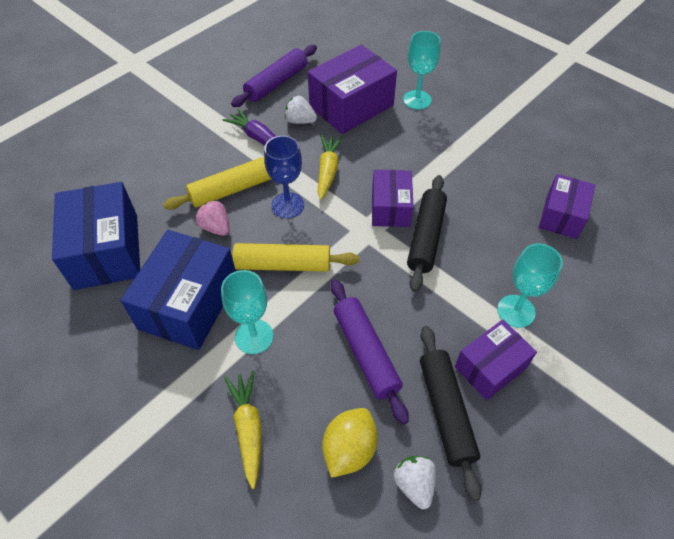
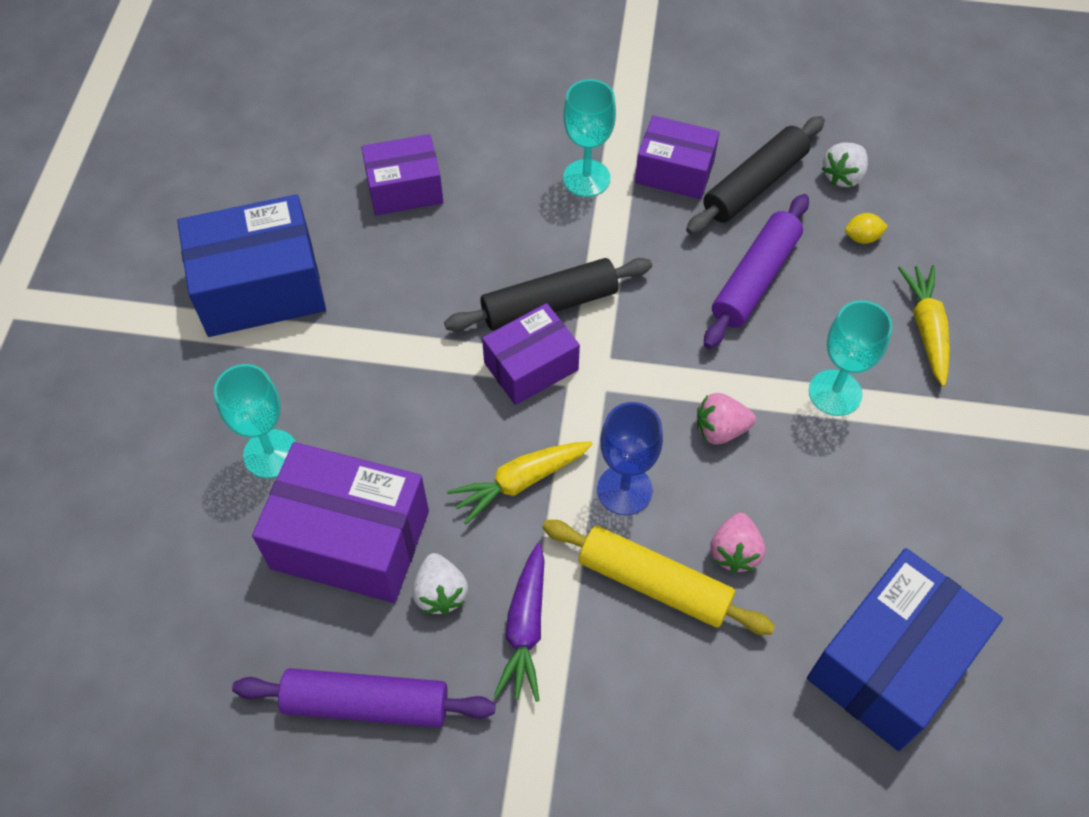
camera: 125 degrees left, 5 degrees up
(189, 303) = (862, 492): blue box -> blue box (260, 287)
(248, 428) = (926, 328): yellow carrot -> yellow carrot turned 135 degrees clockwise
(282, 265) = (720, 430): yellow rolling pin -> pink strawberry
(349, 449) = (862, 237): yellow lemon -> yellow lemon, size x0.52

